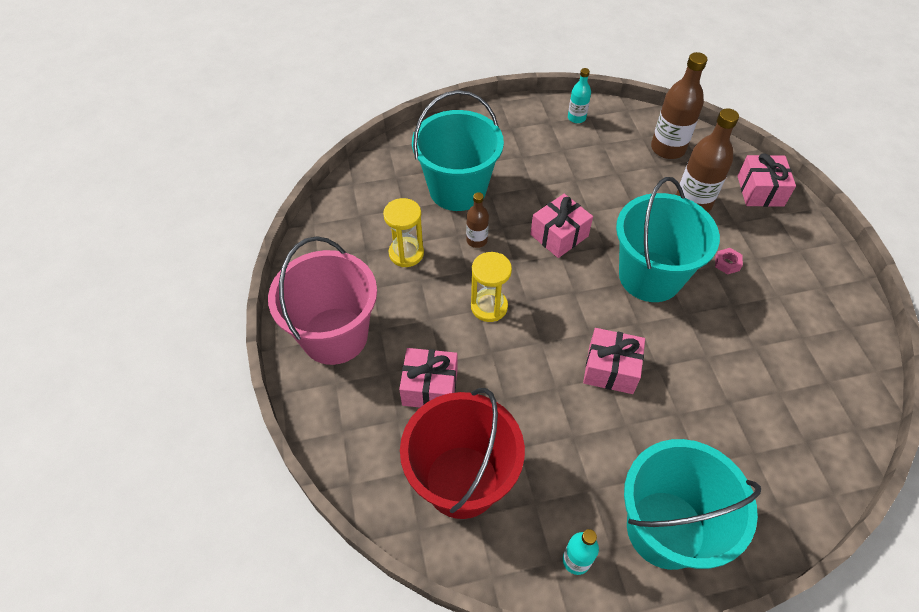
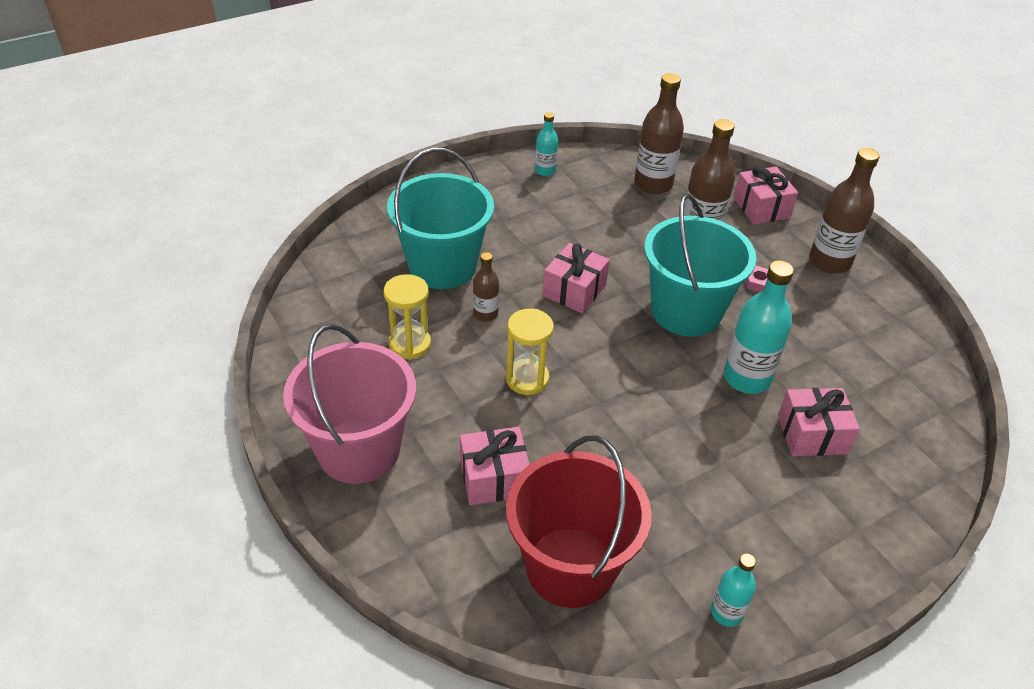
camera: 20 degrees left, 10 degrees down
(610, 369) = (683, 411): pink gift -> pink gift (812, 434)
(665, 529) = (804, 554): turquoise bucket -> none
(680, 352) = (747, 378): none -> turquoise bottle
(804, 257) = (829, 261): none -> brown bottle

